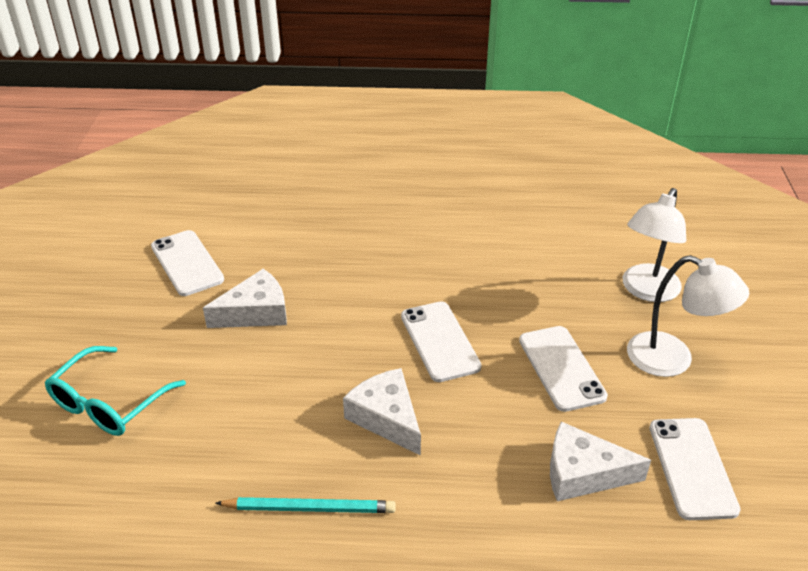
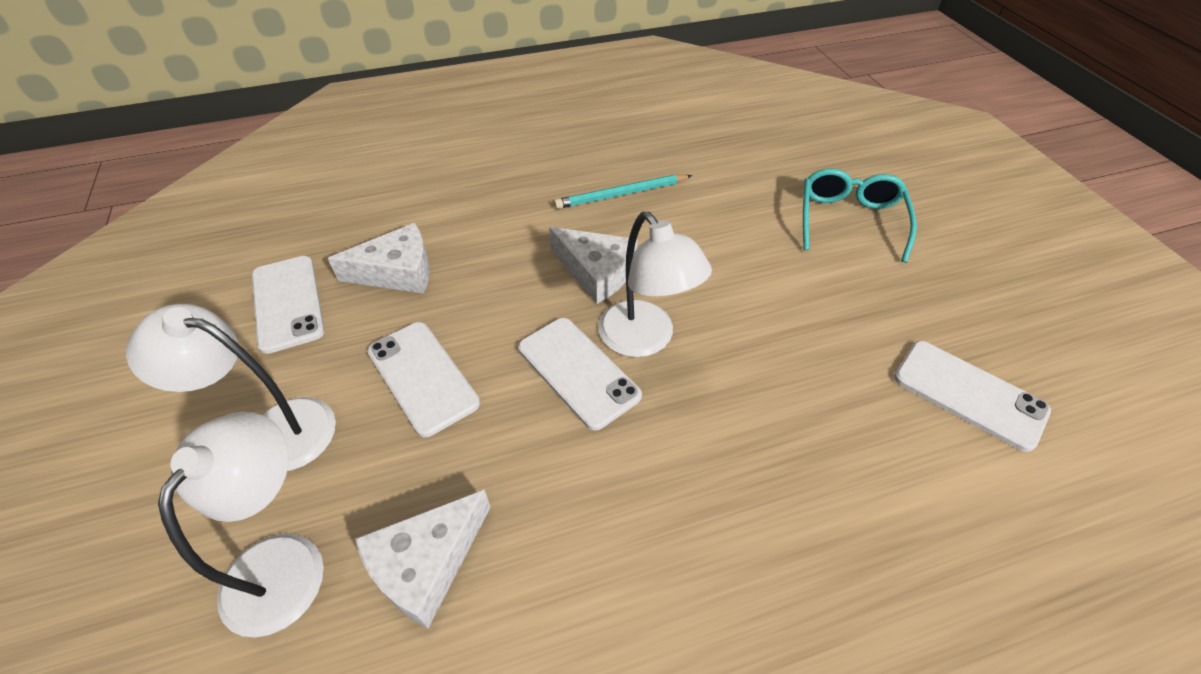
camera: 160 degrees right, 10 degrees up
(256, 312) = (814, 347): white cheese -> white cheese (426, 564)
(377, 349) = (645, 340): none -> white lamp

